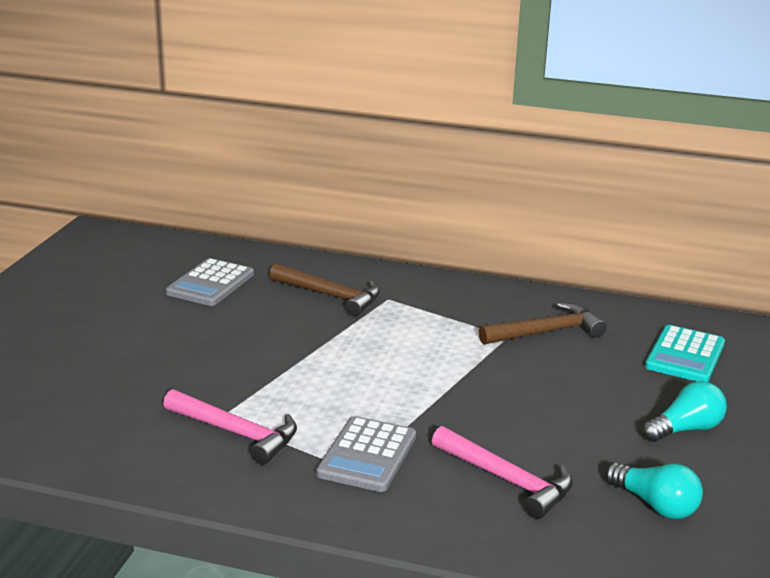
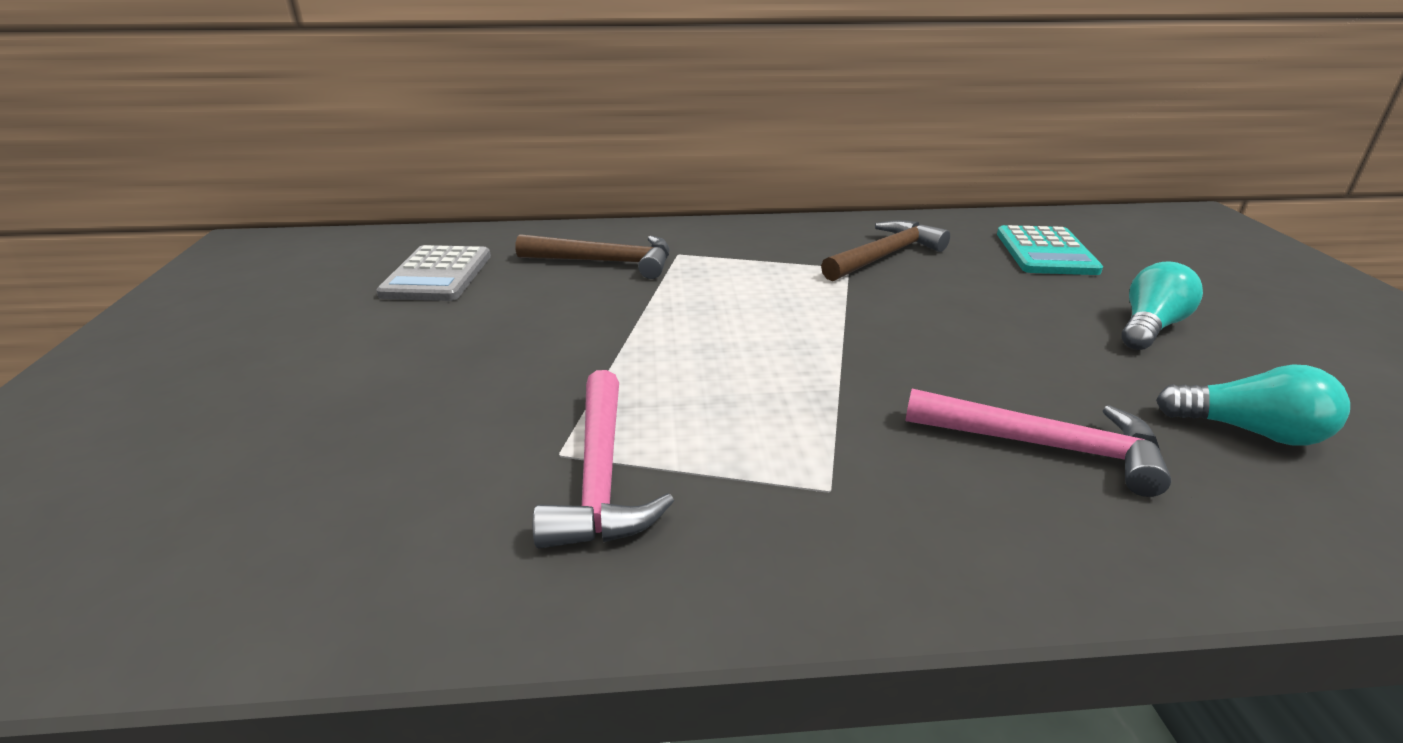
camera: 20 degrees left, 5 degrees up
(236, 433) = (600, 476): pink hammer -> pink hammer turned 75 degrees clockwise
(367, 455) = (826, 460): grey calculator -> none

